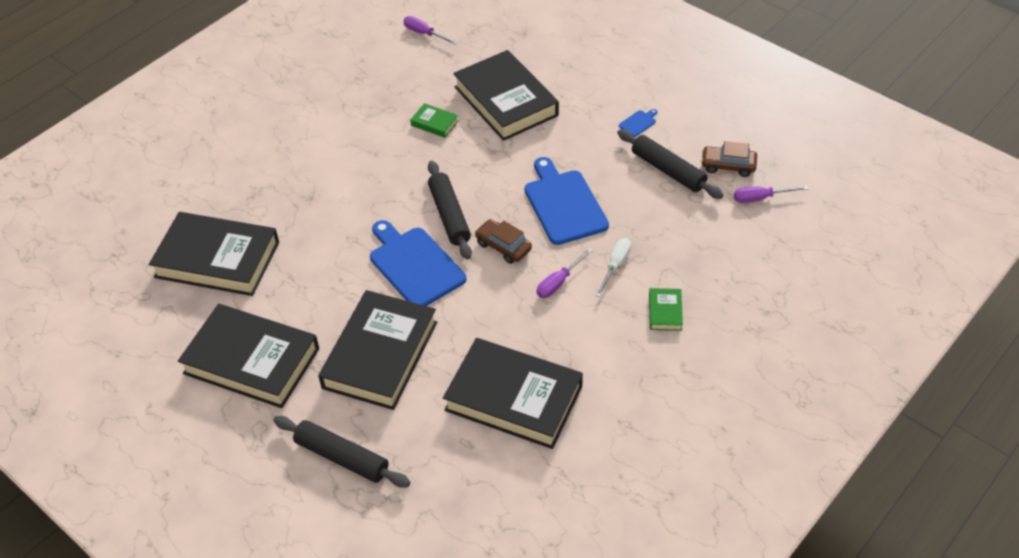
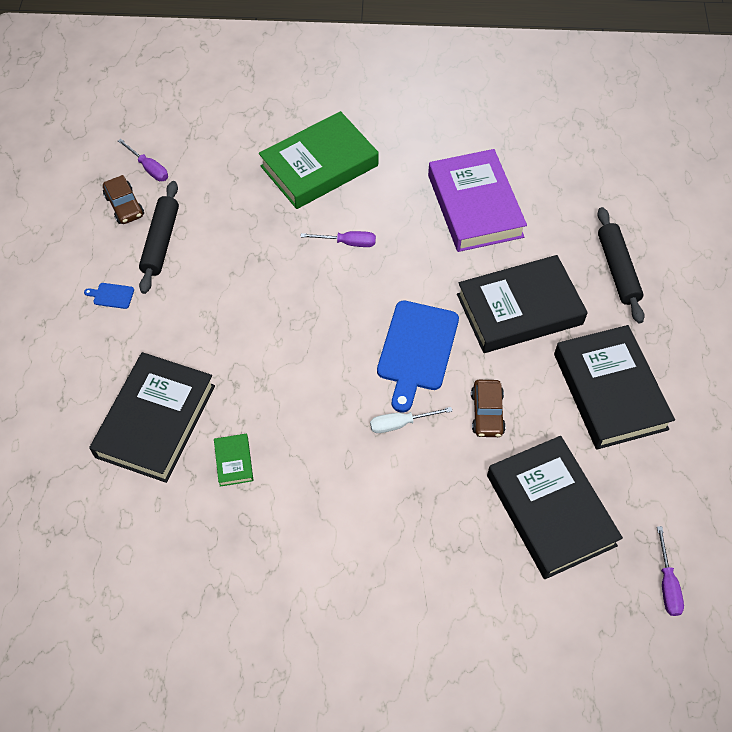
camera: 130 degrees left, 10 degrees up
(424, 34) = (94, 580): purple screwdriver -> purple screwdriver (667, 584)
(449, 215) = (341, 363): black rolling pin -> none
(503, 246) = (343, 301): brown car -> brown car (487, 413)
(513, 398) = (475, 206): black book -> purple book
(564, 204) = (259, 290): blue cutting board -> none
(615, 266) = (299, 218): white screwdriver -> white screwdriver (400, 423)
(665, 312) = (319, 166): green book -> green book, size x2.40

